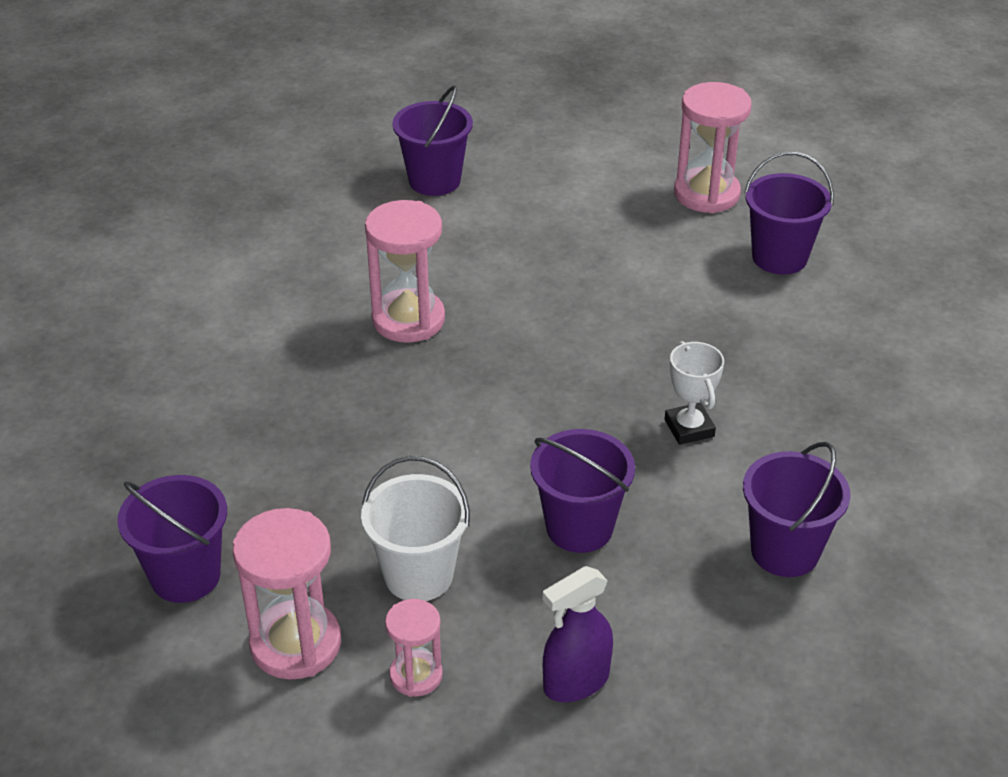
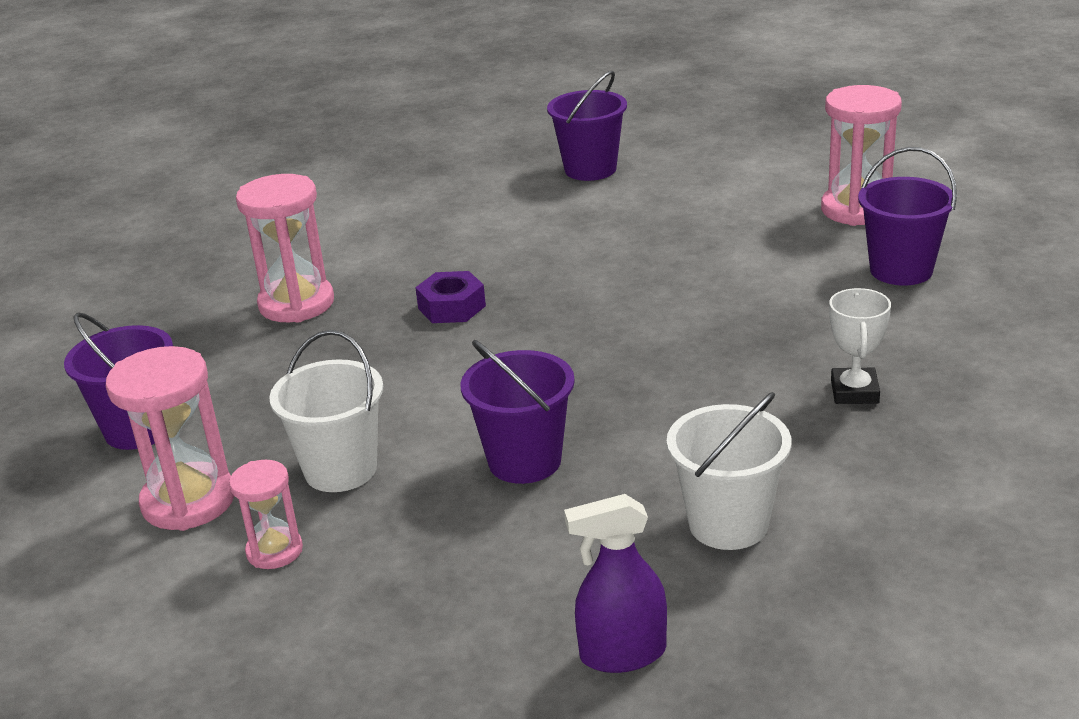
camera: 25 degrees right, 10 degrees down
(404, 370) = (451, 307): none -> purple nut
(408, 320) = (486, 269): pink hourglass -> pink hourglass (296, 304)
(576, 682) = (422, 592): purple spray bottle -> purple spray bottle (622, 654)
(689, 428) = (700, 398): white trophy -> white trophy (854, 392)
(784, 551) = (728, 524): purple bucket -> white bucket

